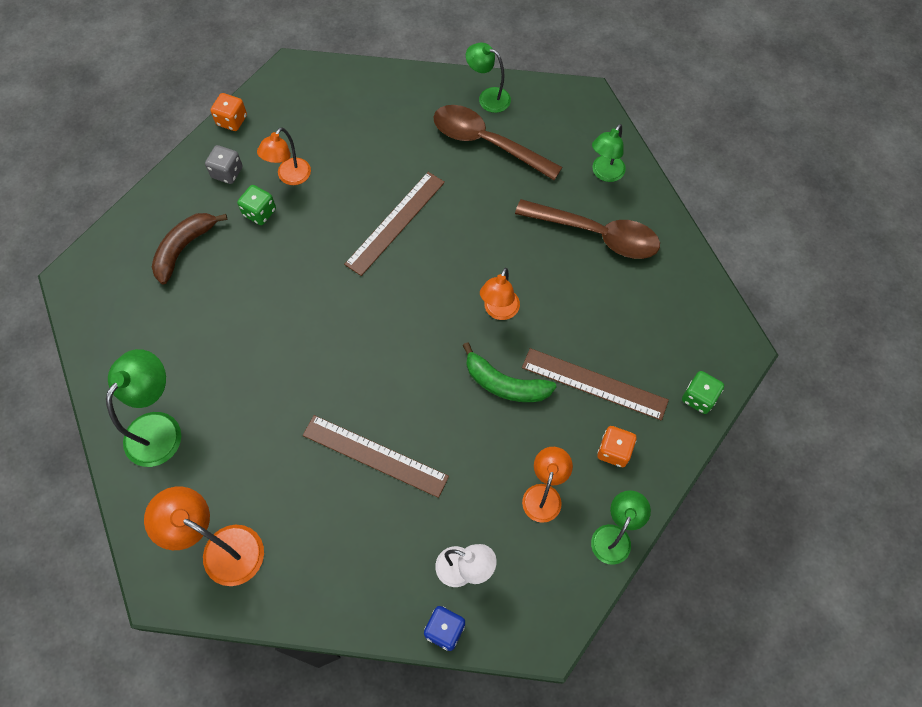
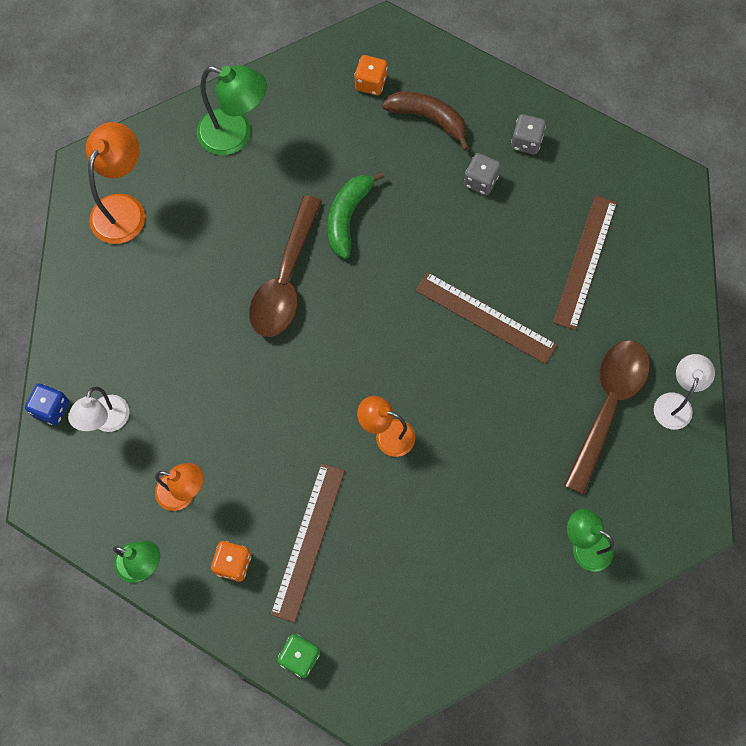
camera: 85 degrees right, 5 degrees up
(232, 120) = (594, 134): orange dice -> orange dice (371, 83)
(259, 212) = (480, 181): green dice -> grey dice
(290, 177) = (529, 203): orange lamp -> none
(375, 456) = (217, 328): brown ruler -> brown ruler (585, 261)
(488, 97) = (675, 403): green lamp -> white lamp
(504, 384) = (302, 447): green banana -> green banana (348, 217)
(597, 234) = (497, 539): brown spoon -> brown spoon (285, 279)

